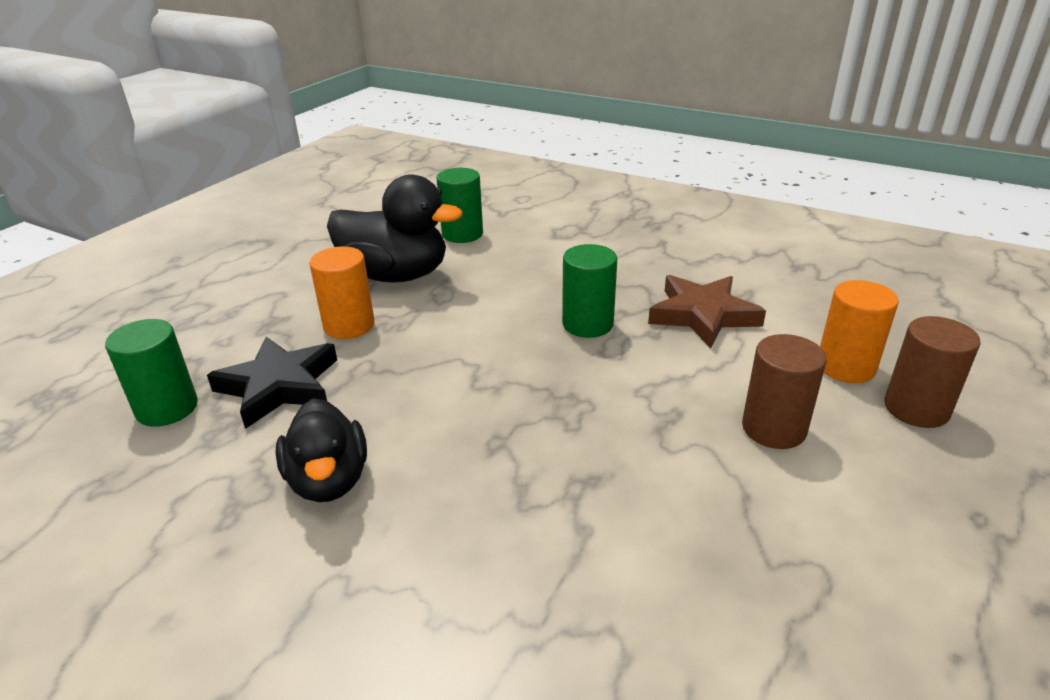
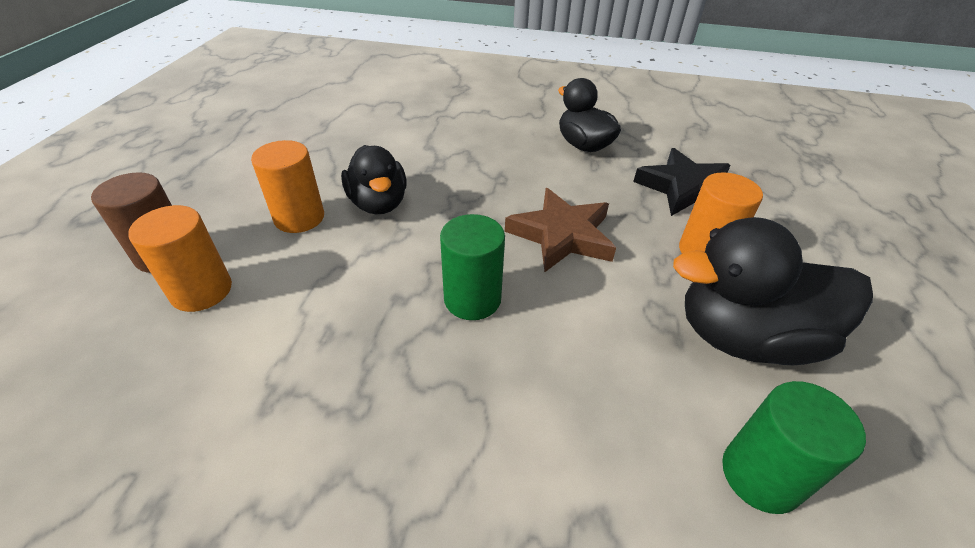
camera: 160 degrees right, 10 degrees up
(167, 408) = (734, 164): green cylinder -> none
(672, 432) = (378, 203): none -> black duck
(703, 315) = (339, 341): brown star -> brown star (561, 235)
(773, 428) = (299, 218): brown cylinder -> orange cylinder

